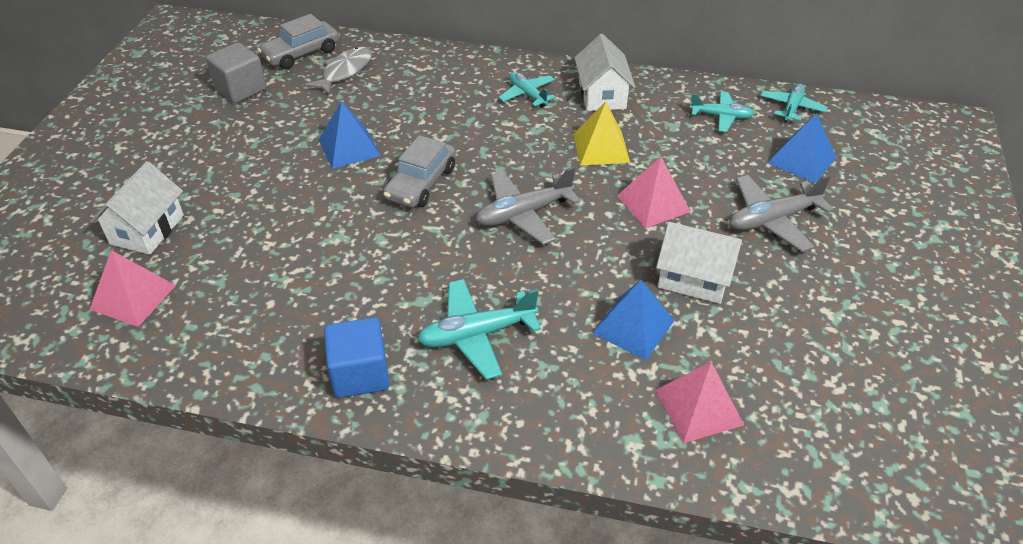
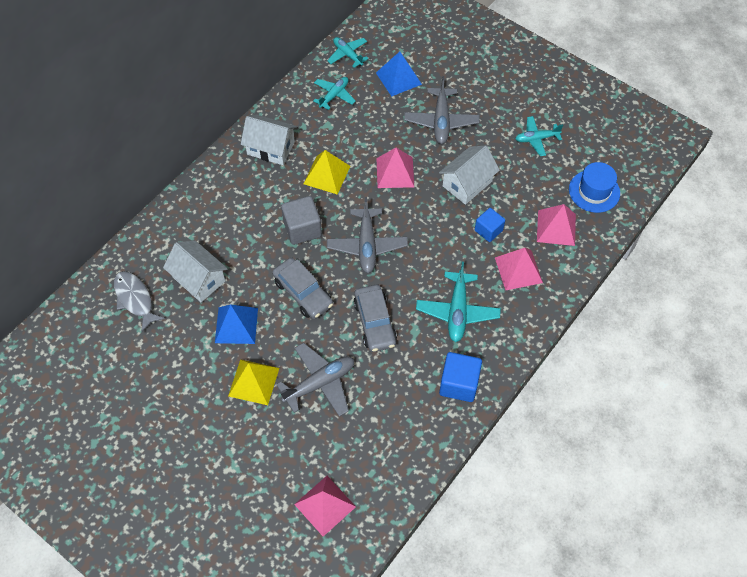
camera: 65 degrees left, 15 degrees up
(147, 229) = (256, 484): white house -> white house (199, 279)
(241, 89) = (111, 381): grey cube -> grey cube (302, 229)
(281, 184) = (254, 382): none -> yellow pyramid
(301, 53) = (87, 323): grey car -> grey car (374, 323)
(302, 237) = (320, 383): none -> grey plane
(527, 94) = (242, 191): turquoise plane -> turquoise plane (536, 139)
(589, 383) = (518, 270): none -> pink pyramid
(633, 326) = (488, 230): blue pyramid -> blue cube
(808, 437) = (594, 191): none -> blue hat

